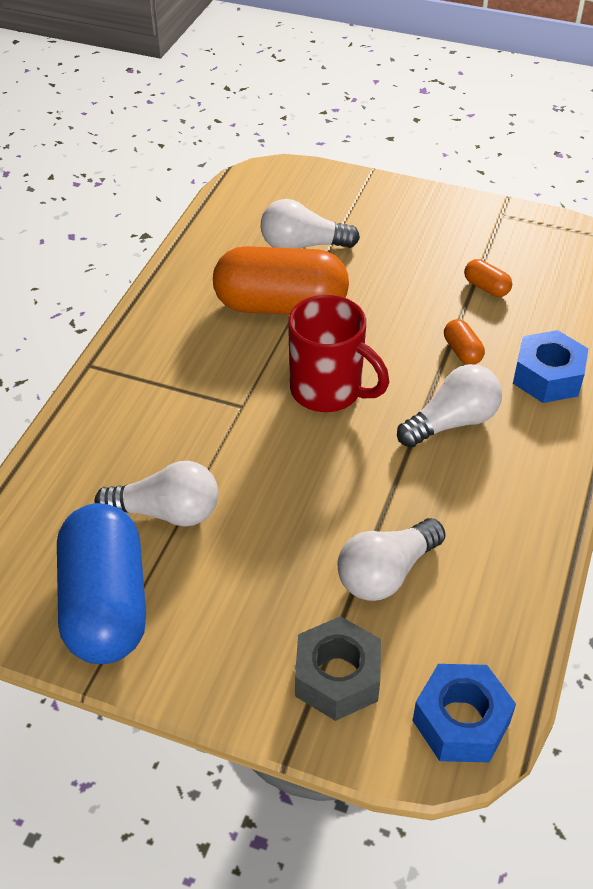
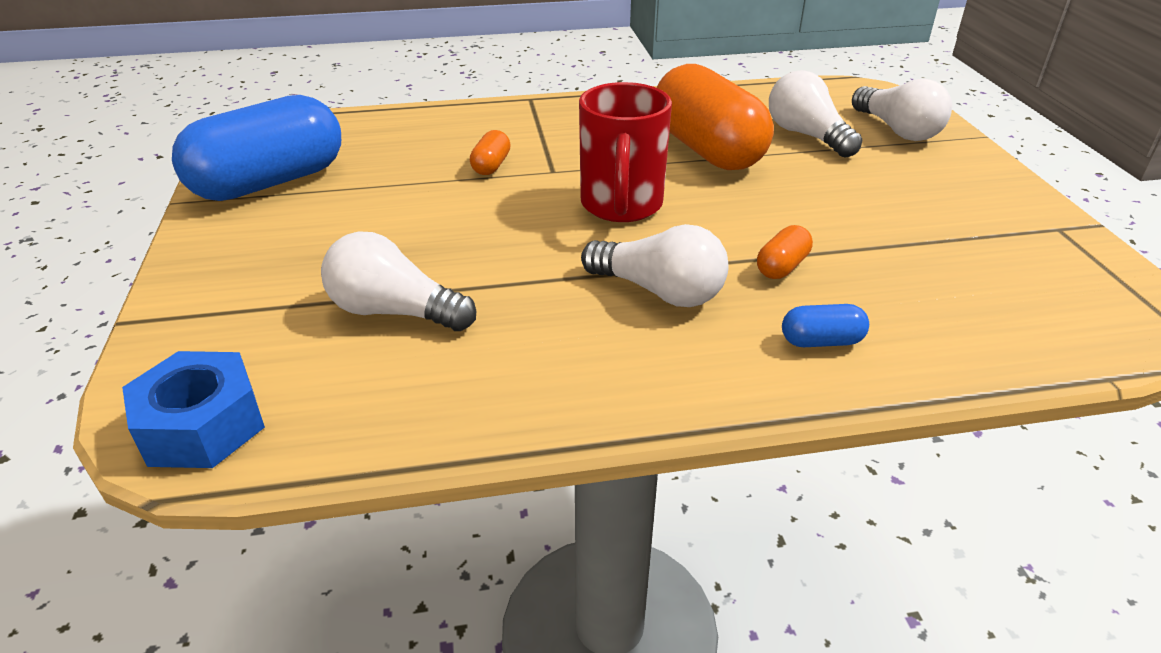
camera: 60 degrees right, 10 degrees down
(167, 512) = (391, 176): white light bulb -> white light bulb (897, 130)
(337, 677) = (235, 321): grey nut -> none
(486, 287) = (913, 253): orange capsule -> orange capsule (491, 166)
(547, 377) = (821, 341): blue nut -> blue capsule

